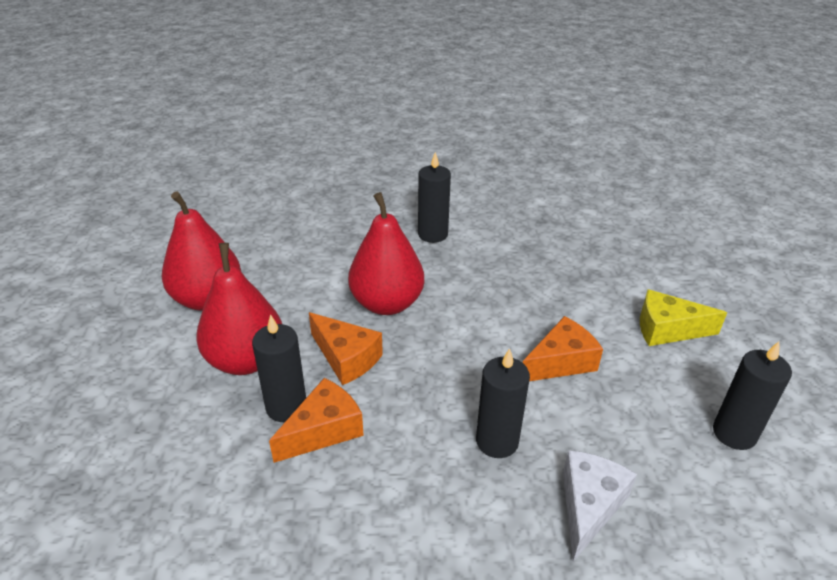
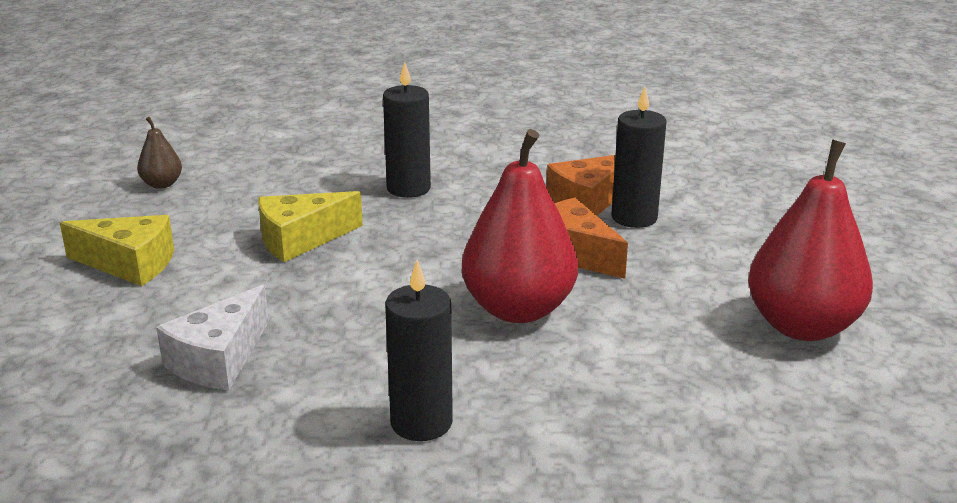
camera: 175 degrees left, 10 degrees down
(246, 360) = (701, 256): red pear -> none
(560, 362) = (301, 239): orange cheese -> yellow cheese
(589, 506) = (343, 155): white cheese -> white cheese (219, 359)
(734, 433) = (162, 184): black candle -> brown pear

